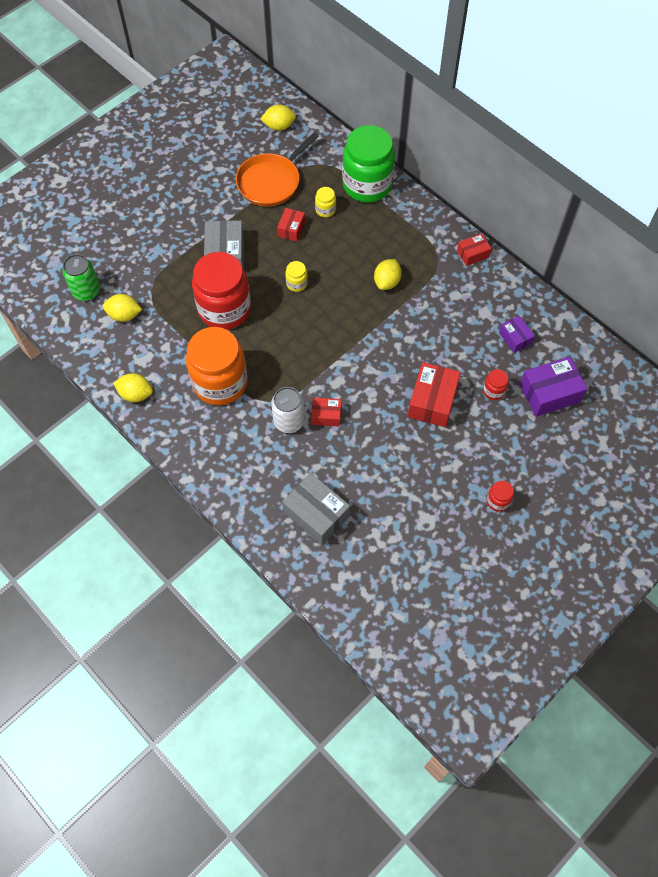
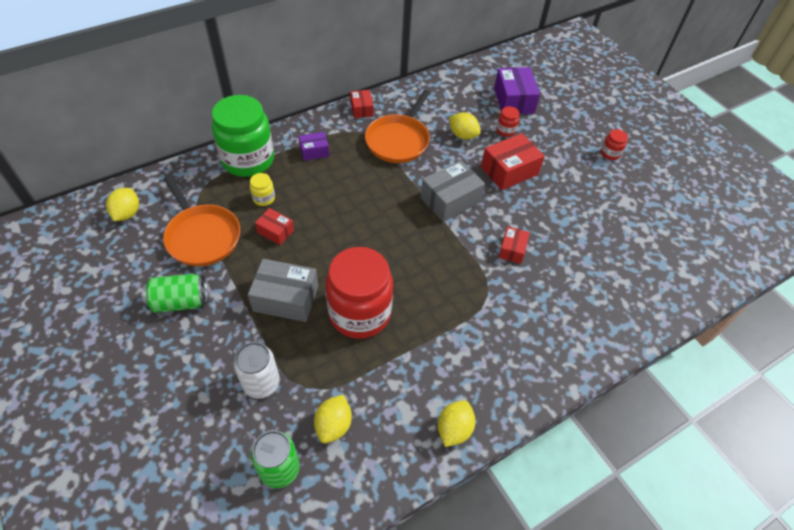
camera: 80 degrees left, 10 degrees down
(205, 190) = (180, 302): none -> green can
(220, 382) = (456, 335): orange jar -> none
(289, 421) = (514, 281): white can -> white can (261, 383)
(296, 283) = (348, 241): yellow jar -> none
(316, 514) = (620, 280): grey box -> grey box (450, 200)
(387, 282) = (371, 172): yellow lemon -> yellow lemon (463, 135)
(432, 401) = (509, 170): red box -> red box turned 60 degrees counterclockwise
(439, 295) = (398, 140): none -> orange pan
(515, 338) = (456, 106): purple box -> purple box (314, 151)

